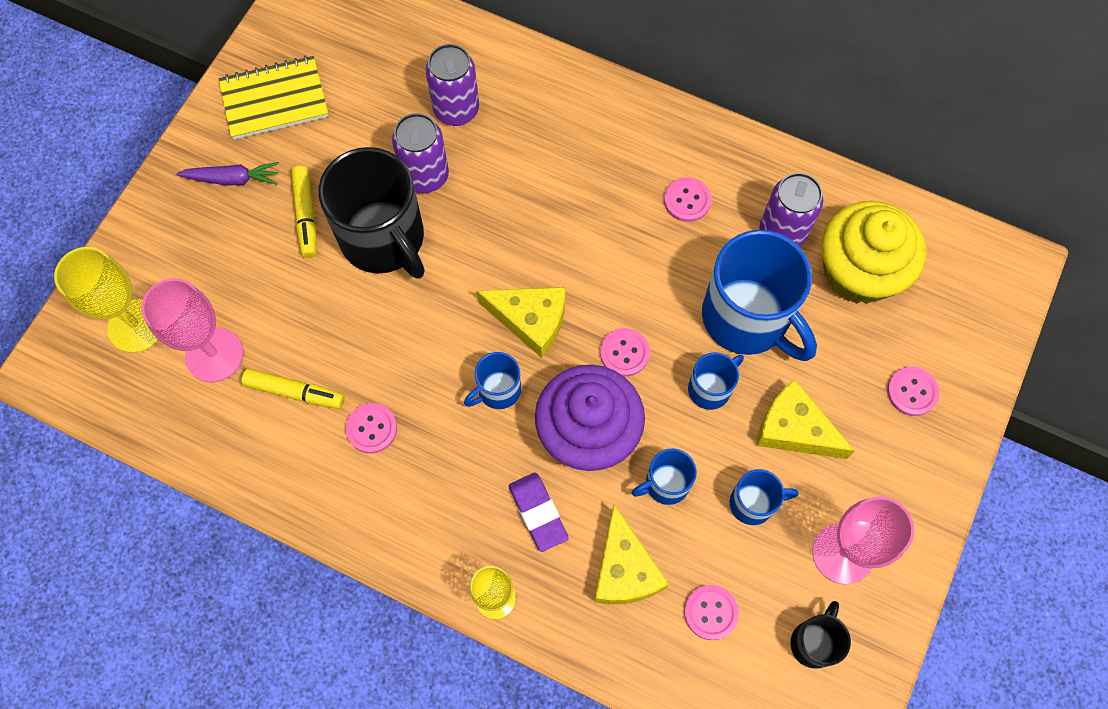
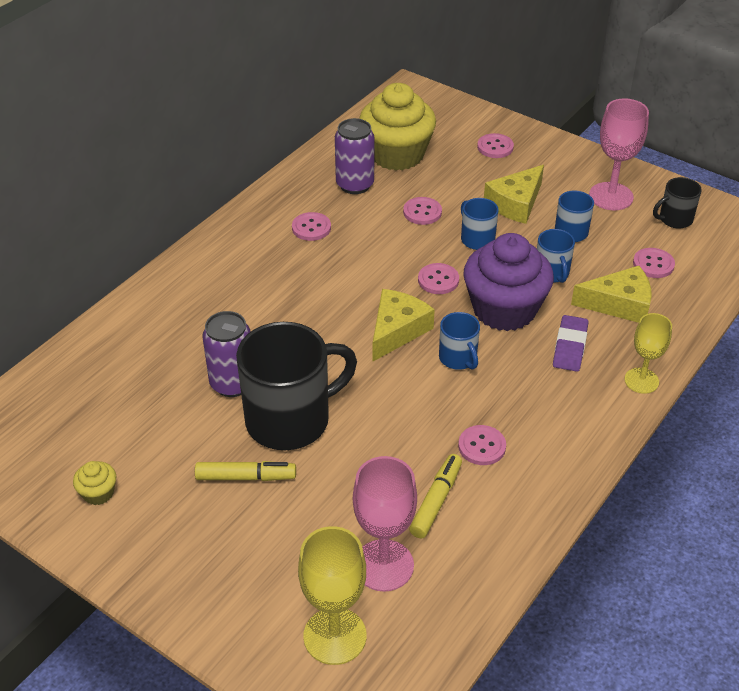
camera: 80 degrees left, 25 degrees down
(232, 179) = (182, 536): purple carrot -> none
(274, 100) = (98, 493): yellow notebook -> yellow cupcake
(456, 110) = (169, 355): purple can -> none
(538, 513) = (570, 346): purple eraser -> purple eraser turned 60 degrees counterclockwise
(747, 318) = (422, 212): blue mug -> pink button
(813, 642) = (674, 219): black mug -> black mug turned 60 degrees counterclockwise

